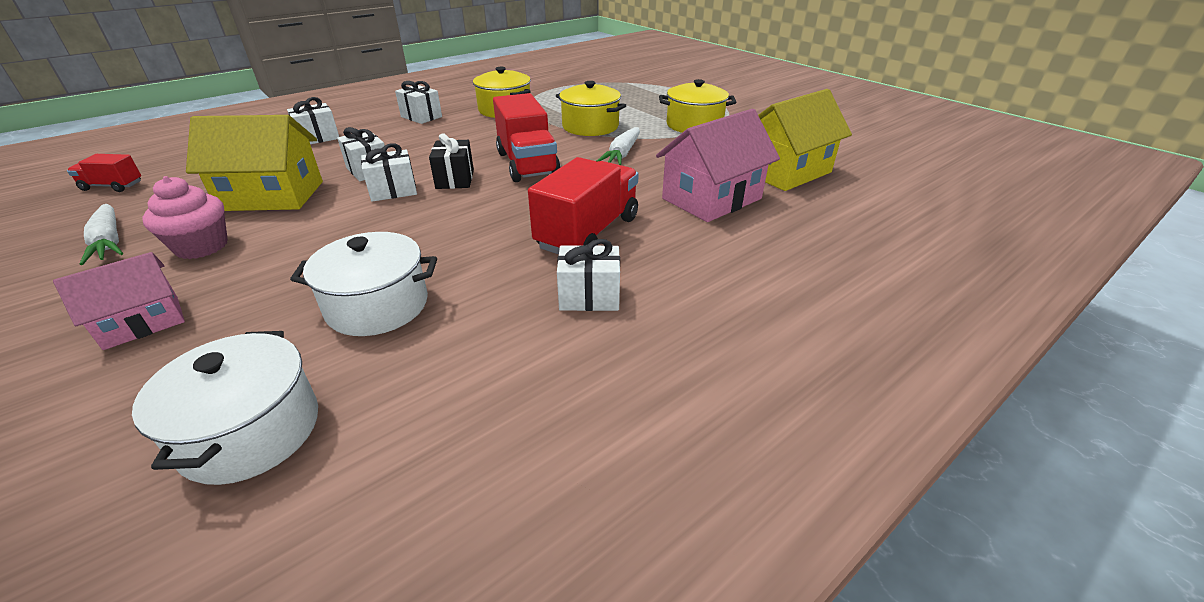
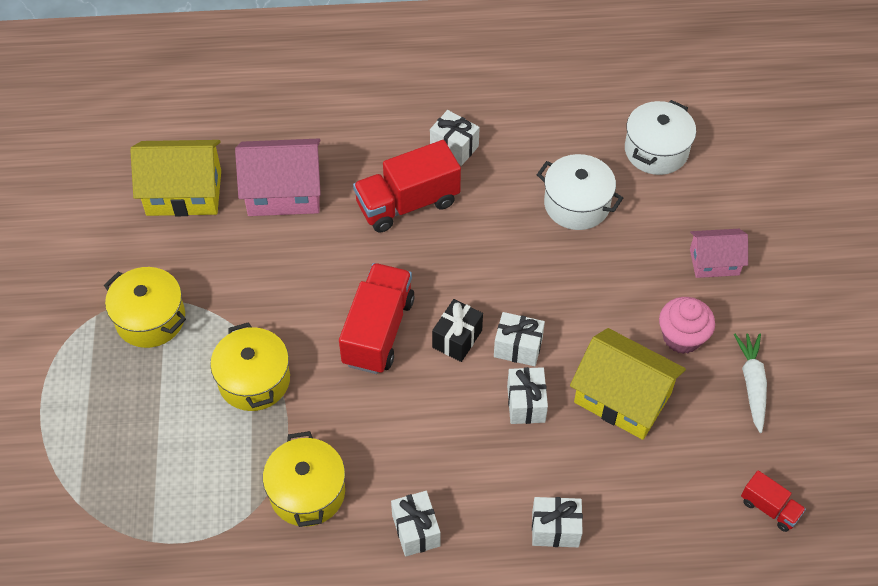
camera: 145 degrees left, 20 degrees up
(622, 154) = (280, 300): white carrot -> none

